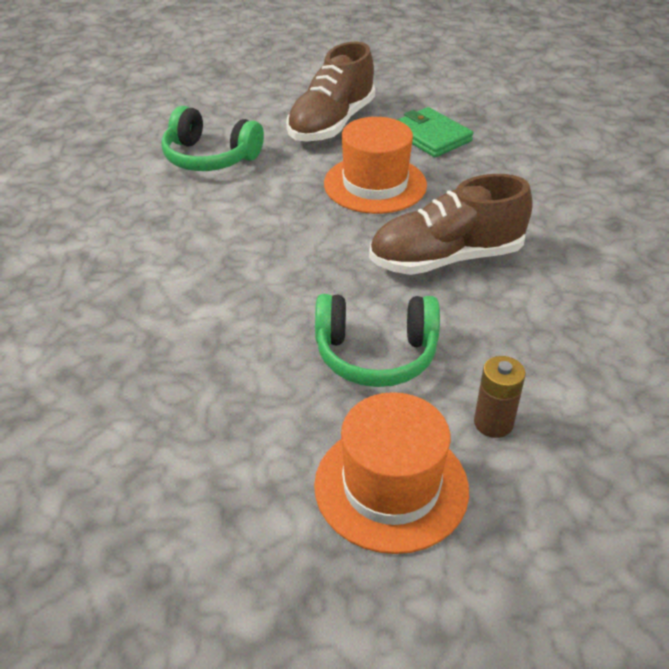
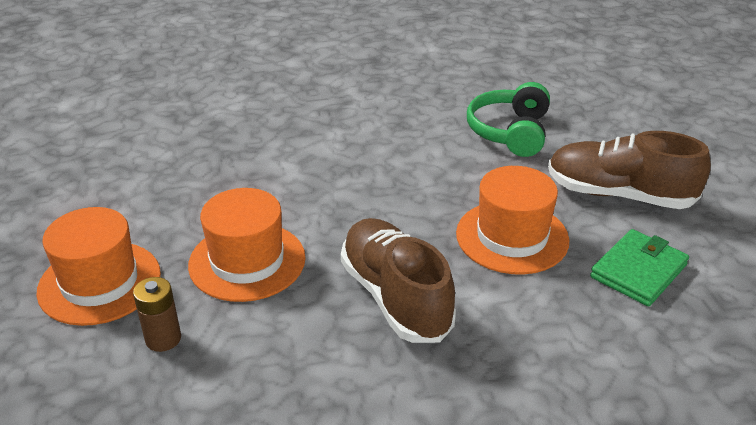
camera: 80 degrees right, 5 degrees down
(376, 354) = (247, 261): green headphones -> orange hat

